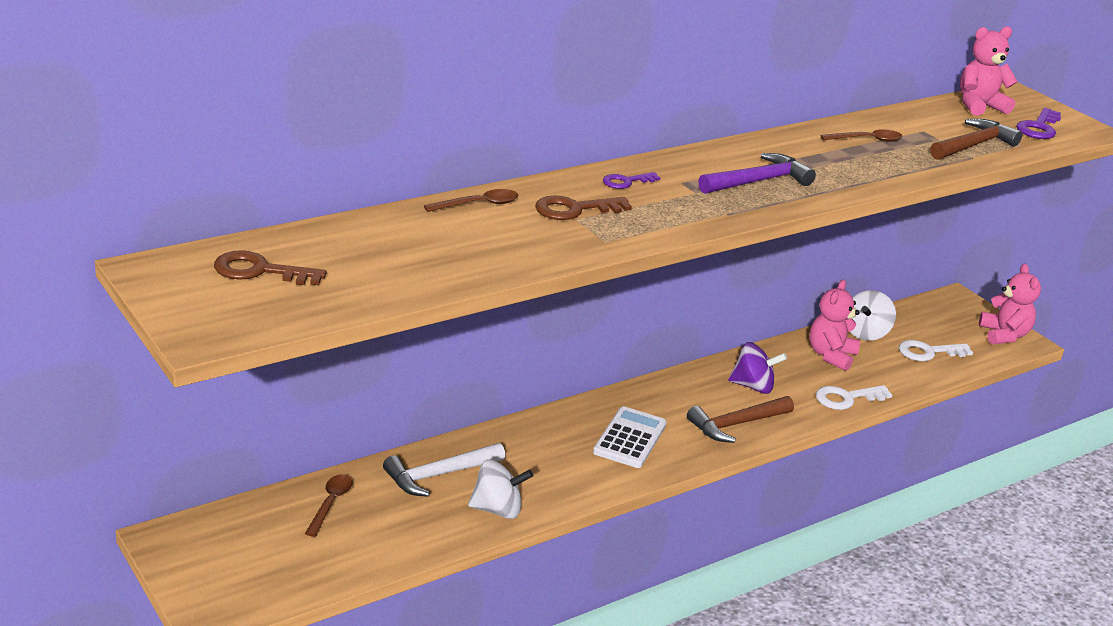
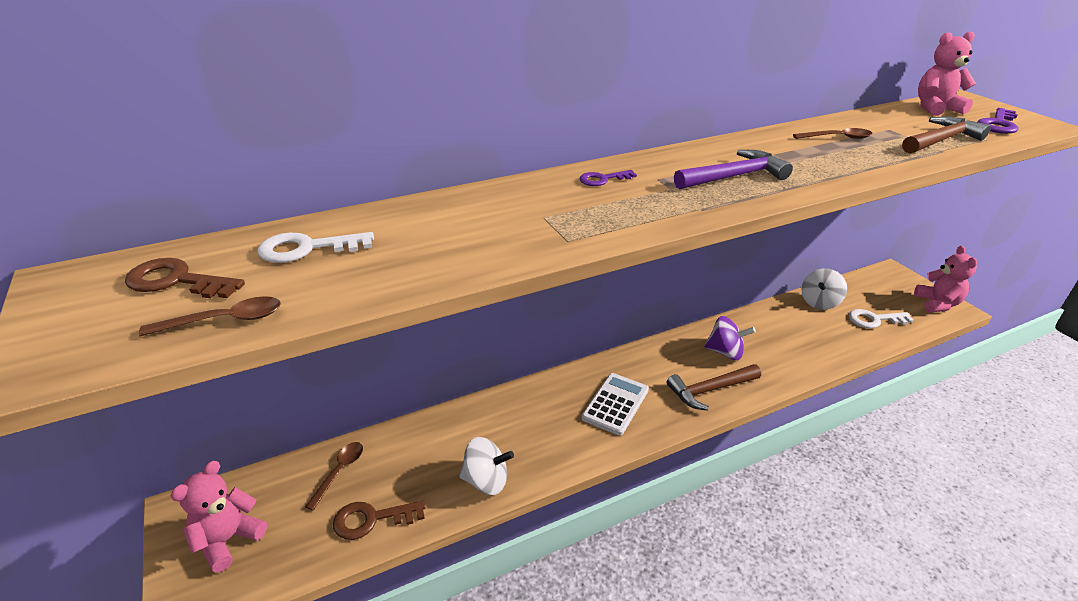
camera: 10 degrees right, 5 degrees up
(439, 475) = (442, 441): white hammer -> none
(478, 204) = (448, 204): brown spoon -> brown spoon (224, 320)
(574, 209) = (544, 207): brown key -> brown key (372, 519)
(831, 355) = (791, 323): pink teddy bear -> pink teddy bear (228, 540)
(846, 398) = (807, 364): white key -> white key (307, 248)

